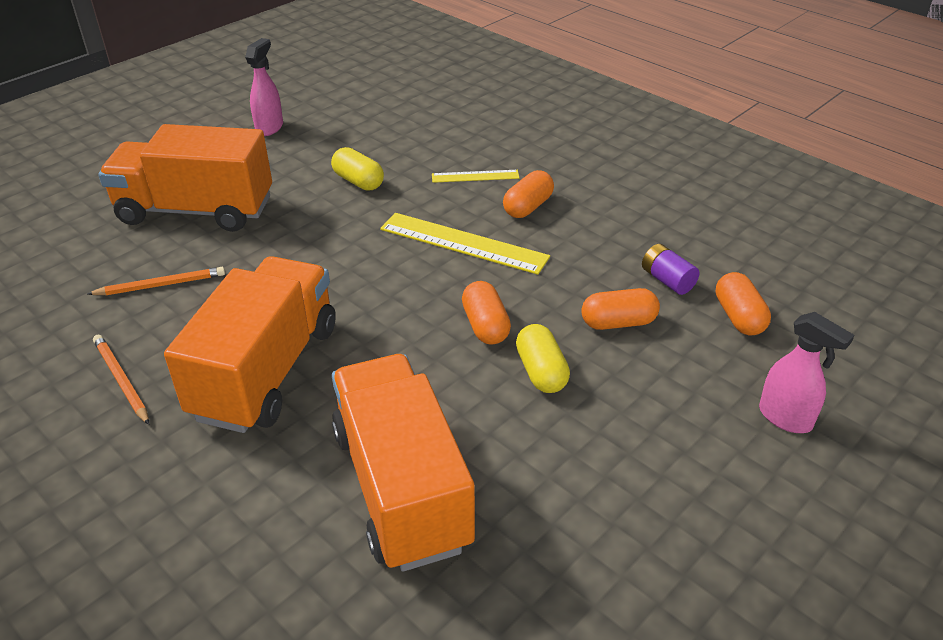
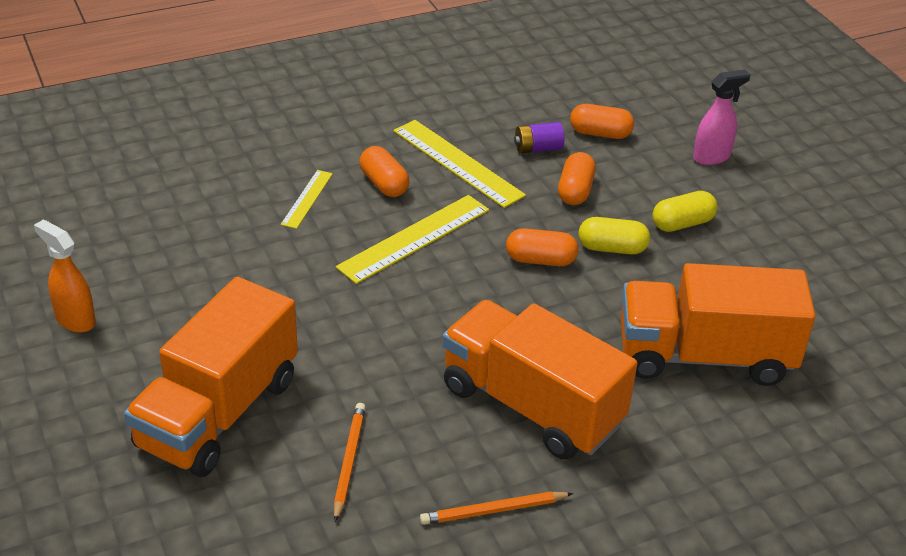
camera: 70 degrees left, 0 degrees up
(270, 128) = (75, 320): pink spray bottle -> orange spray bottle
(358, 181) = (255, 277): yellow capsule -> yellow capsule (682, 224)
(596, 238) = (457, 163): none -> yellow ruler

